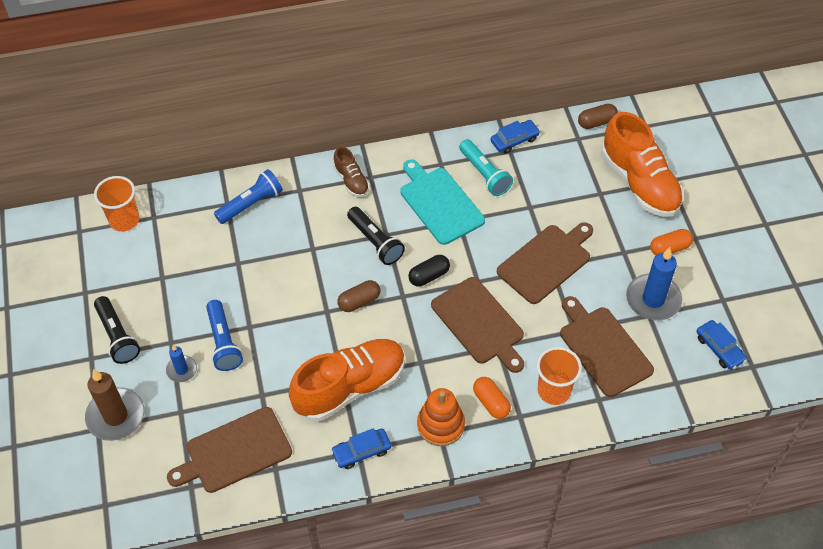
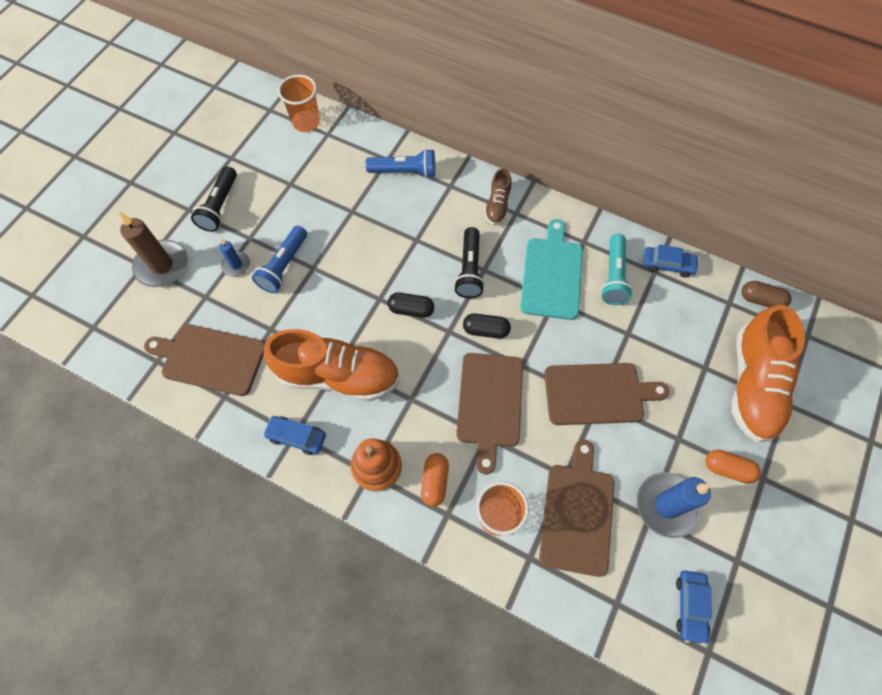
camera: 40 degrees right, 10 degrees up
(359, 301) = (411, 310): brown capsule -> black capsule

